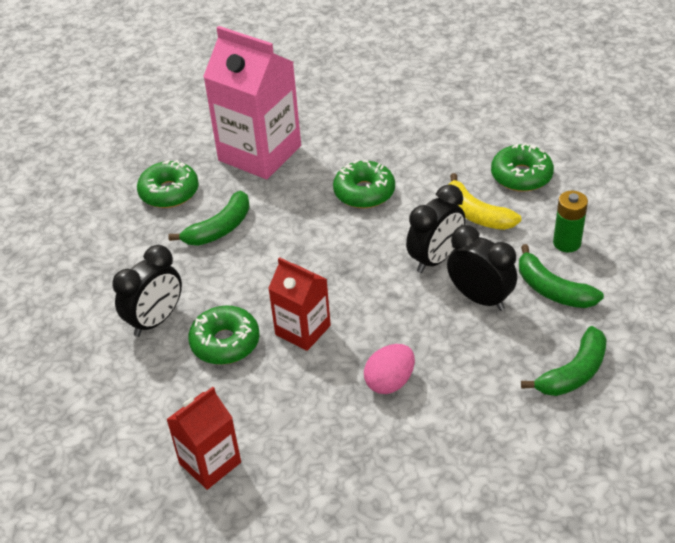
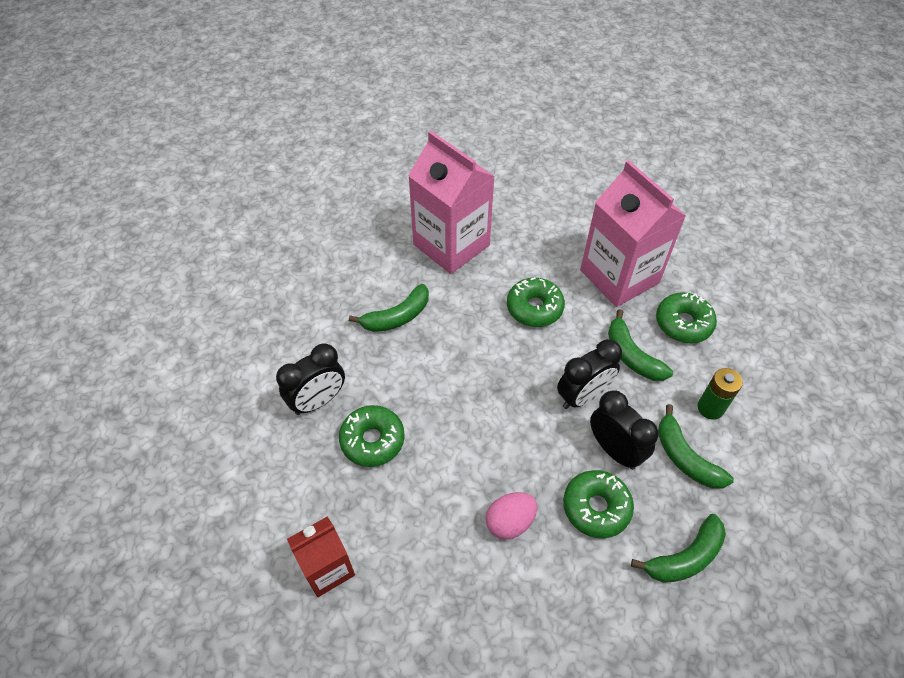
camera: 10 degrees right, 10 degrees up
(169, 192) = (363, 268): green donut -> green donut (596, 507)
(303, 330) = (444, 444): red carton -> none
(445, 148) = (619, 276): none -> pink carton
(476, 214) = (632, 356): yellow banana -> green banana

